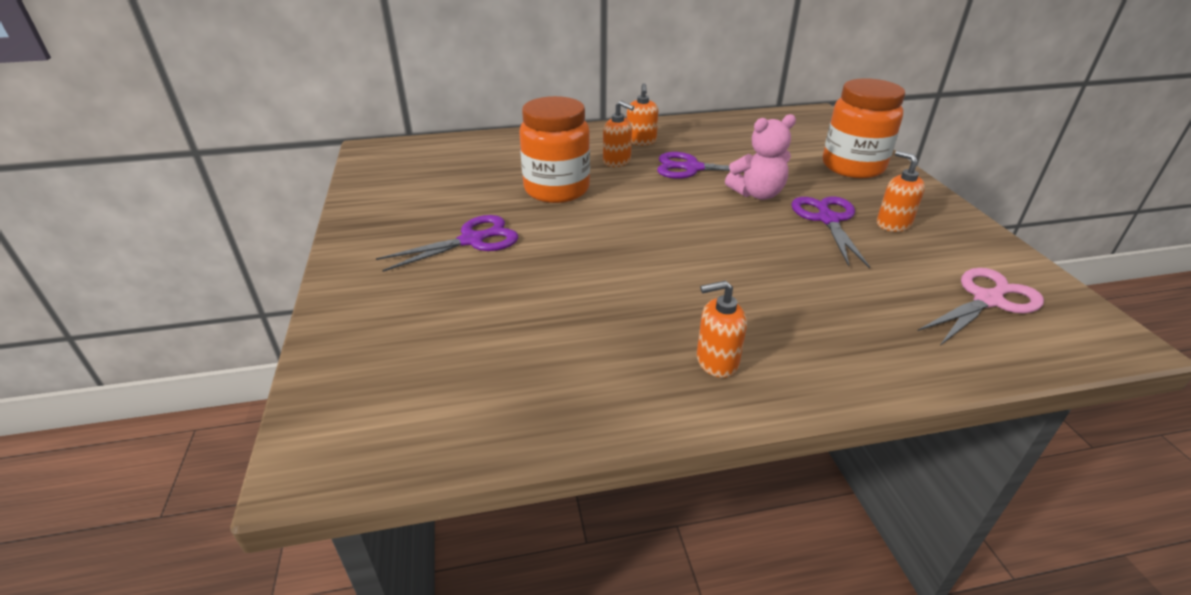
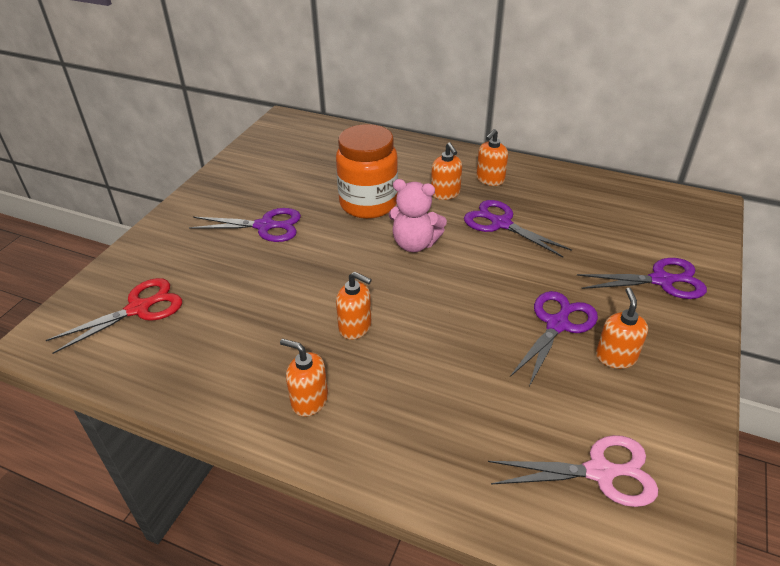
camera: 35 degrees right, 5 degrees up
(417, 368) = (139, 309): none -> red scissors
(676, 286) = (355, 327): none -> orange soap dispenser
(757, 194) = (526, 272): pink teddy bear -> pink teddy bear (414, 244)
(852, 167) = (661, 280): orange jar -> purple scissors

